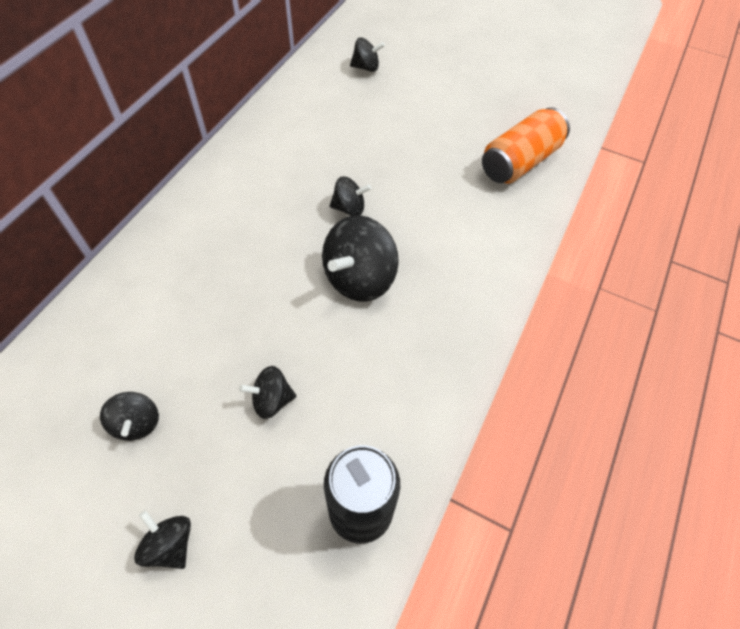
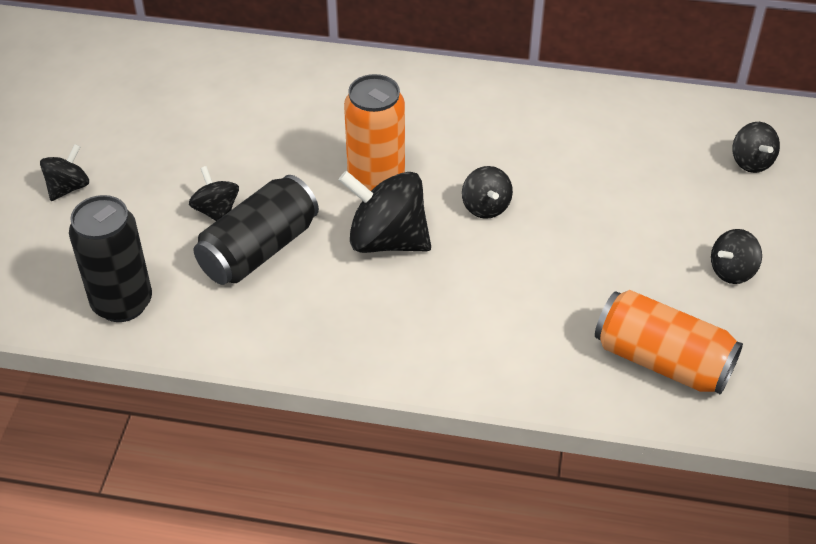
camera: 75 degrees right, 10 degrees down
(137, 423) = (168, 131): black spinning top -> black spinning top (732, 271)
(289, 268) = (376, 180): none -> orange can
(335, 374) = (259, 249): none -> black can

